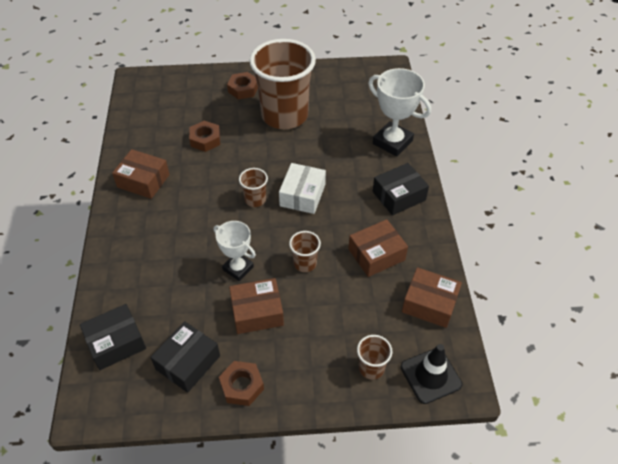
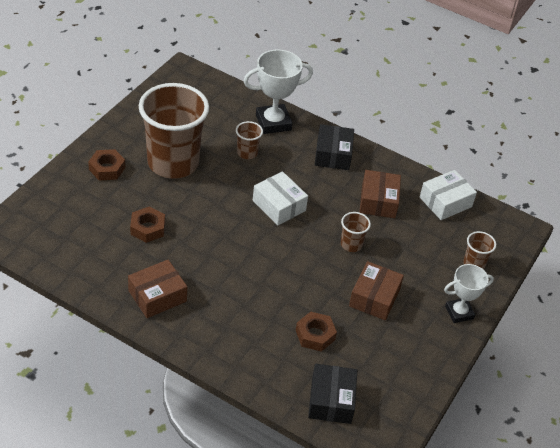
camera: 60 degrees left, 5 degrees down
(188, 362) = (388, 363): black box -> none
(238, 268) = (320, 286): white trophy -> white trophy (459, 312)
(242, 386) = (434, 342): brown nut -> brown nut (315, 335)
(255, 200) = (255, 236): brown cup -> brown cup (247, 153)
(429, 304) = (445, 202): brown box -> white box
(430, 375) = (502, 238): black traffic cone -> none

